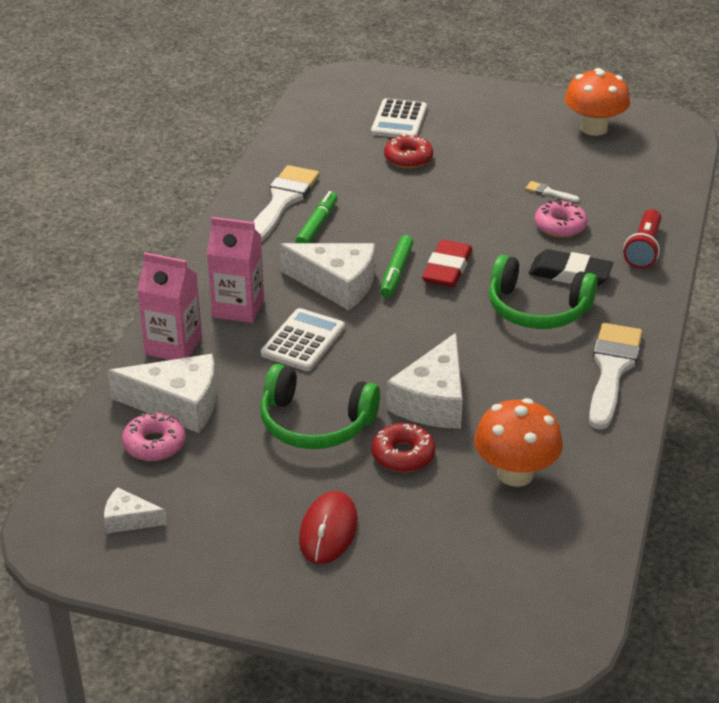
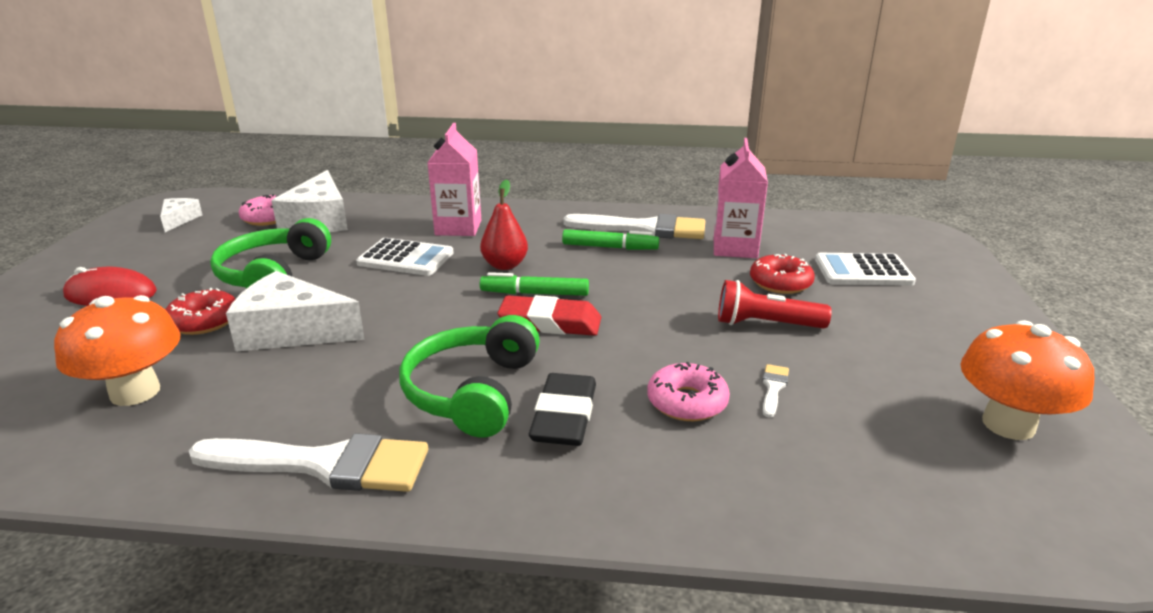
camera: 80 degrees right, 10 degrees down
(173, 346) = (400, 211): pink carton -> pink carton (735, 248)
(336, 284) = (505, 265): white cheese -> red pear
(644, 249) = (659, 492): red flashlight -> red flashlight (765, 324)

